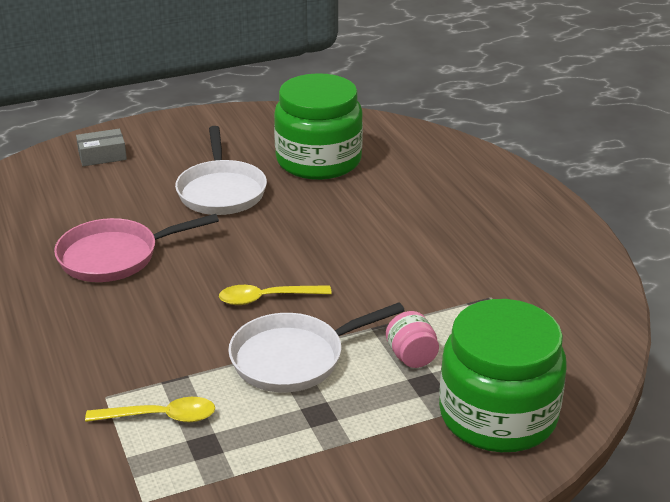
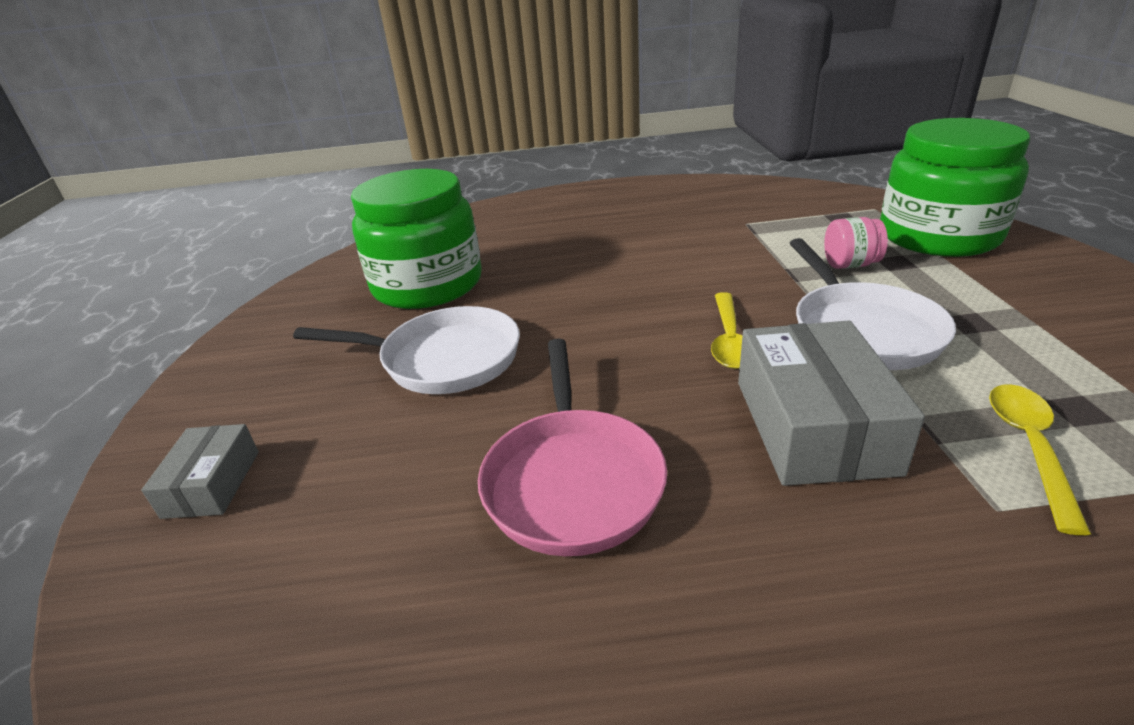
camera: 70 degrees left, 0 degrees up
(172, 334) = (813, 425): none -> grey box

